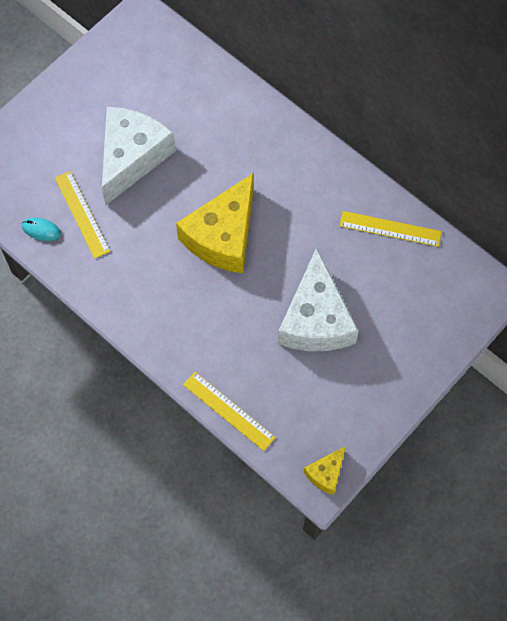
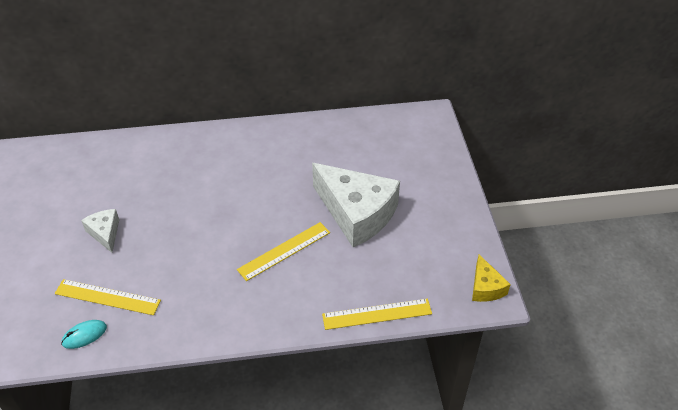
camera: 50 degrees left, 20 degrees down
(132, 157) = (105, 233): white cheese -> white cheese, size x0.47
(223, 236) = (233, 222): yellow cheese -> none
(390, 228) = (332, 134): yellow ruler -> yellow ruler (284, 250)

